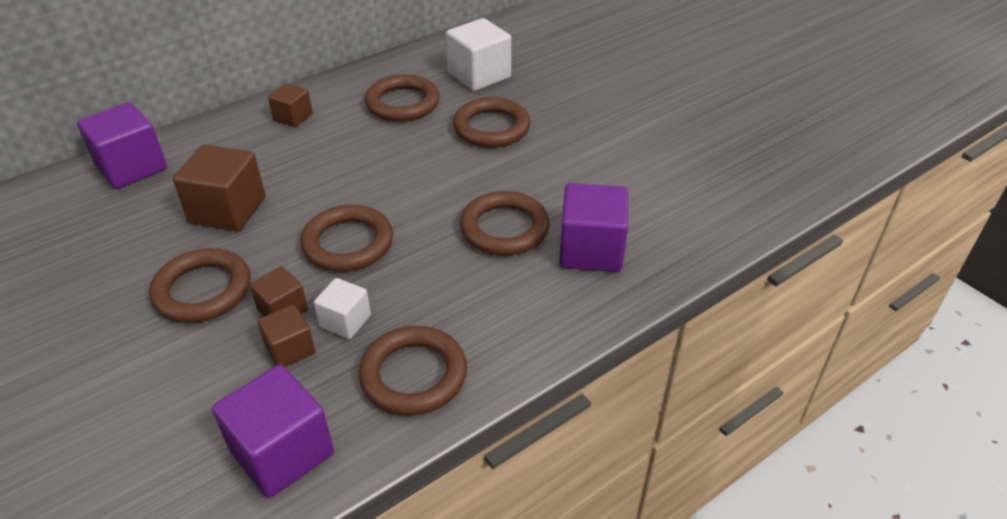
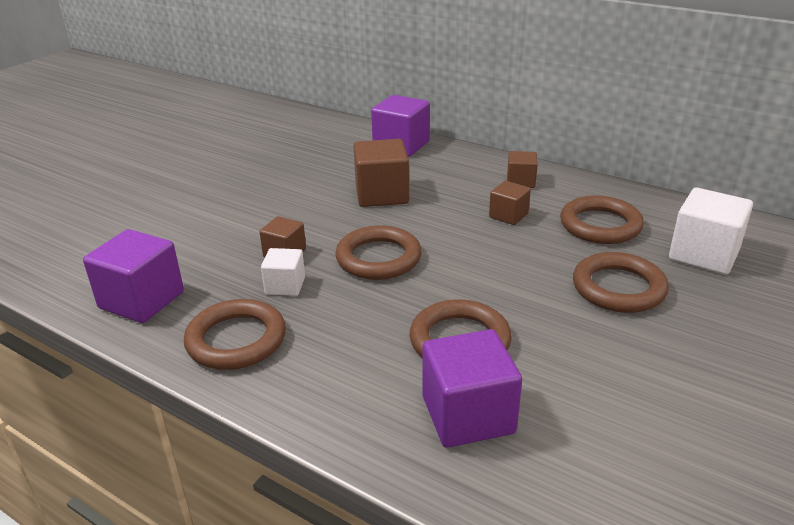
camera: 70 degrees right, 10 degrees down
(203, 290) = (290, 215): brown ring -> none
(290, 349) = (244, 270): brown cube -> brown cube (508, 215)

